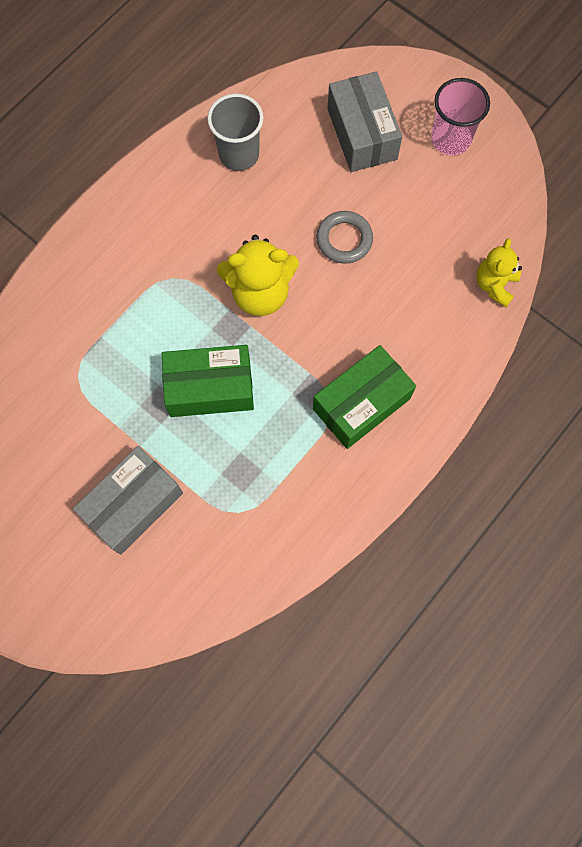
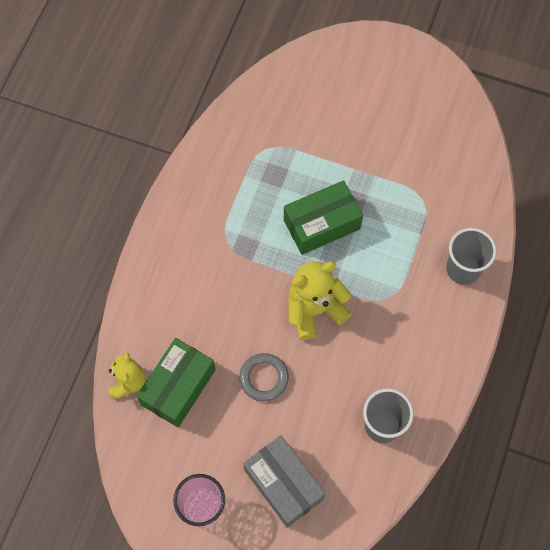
camera: 160 degrees right, 5 degrees down
(74, 281) = (463, 269): none -> grey cup
(133, 504) = (340, 129): grey box -> none
(361, 403) = (205, 251): green box -> green box (178, 387)

